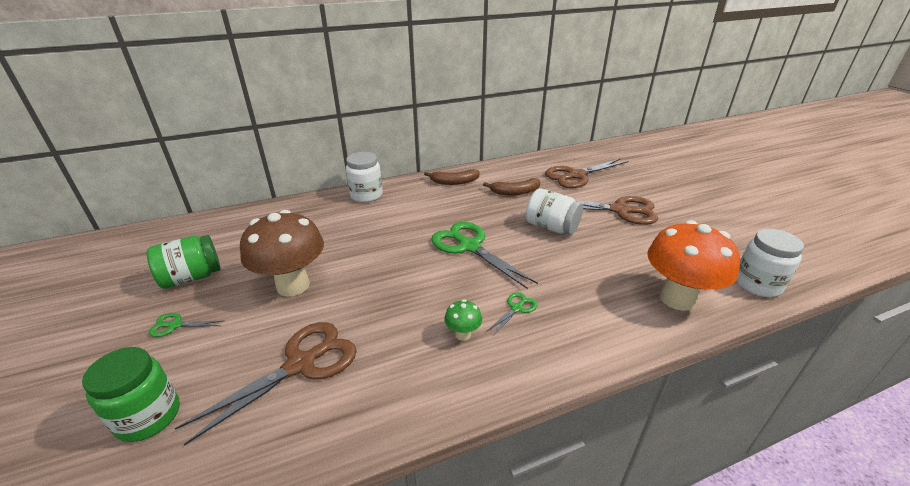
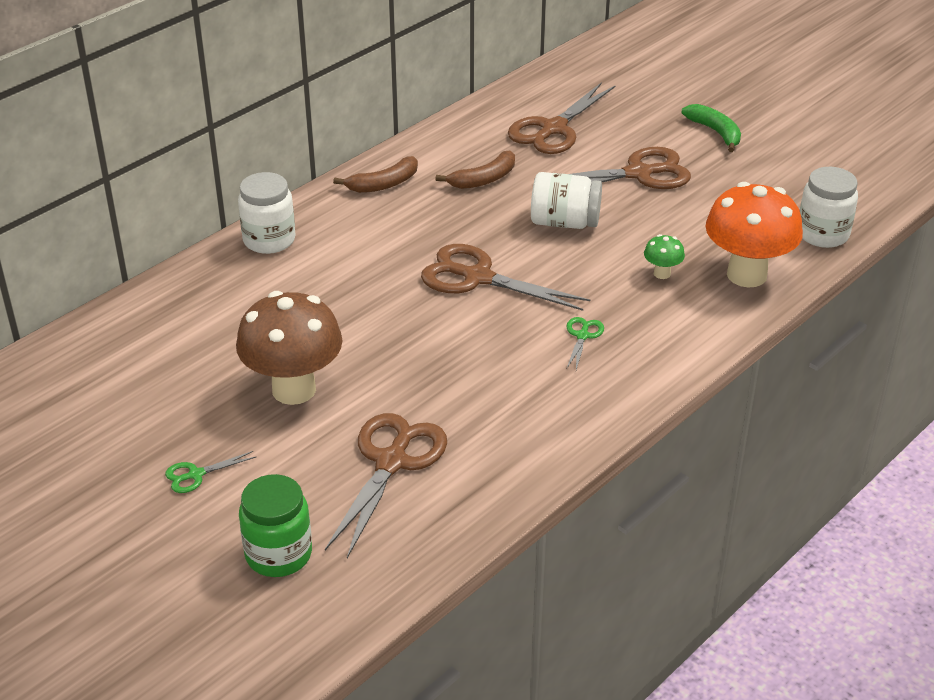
camera: 25 degrees left, 5 degrees up
(192, 277) = (144, 420): green jar -> none
(463, 334) = (542, 380): green mushroom -> green mushroom (662, 273)
(469, 246) = (478, 277): green scissors -> brown scissors
(688, 198) = (715, 132): none -> green banana

